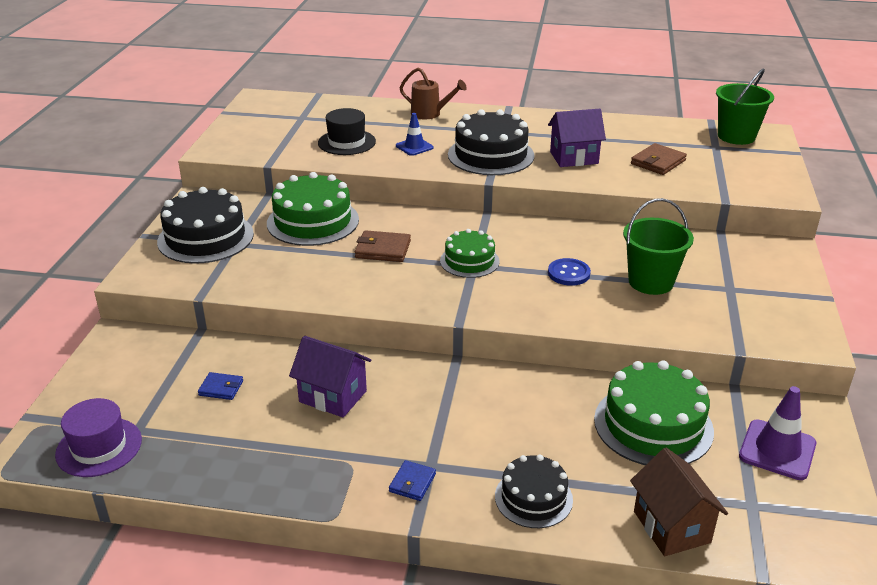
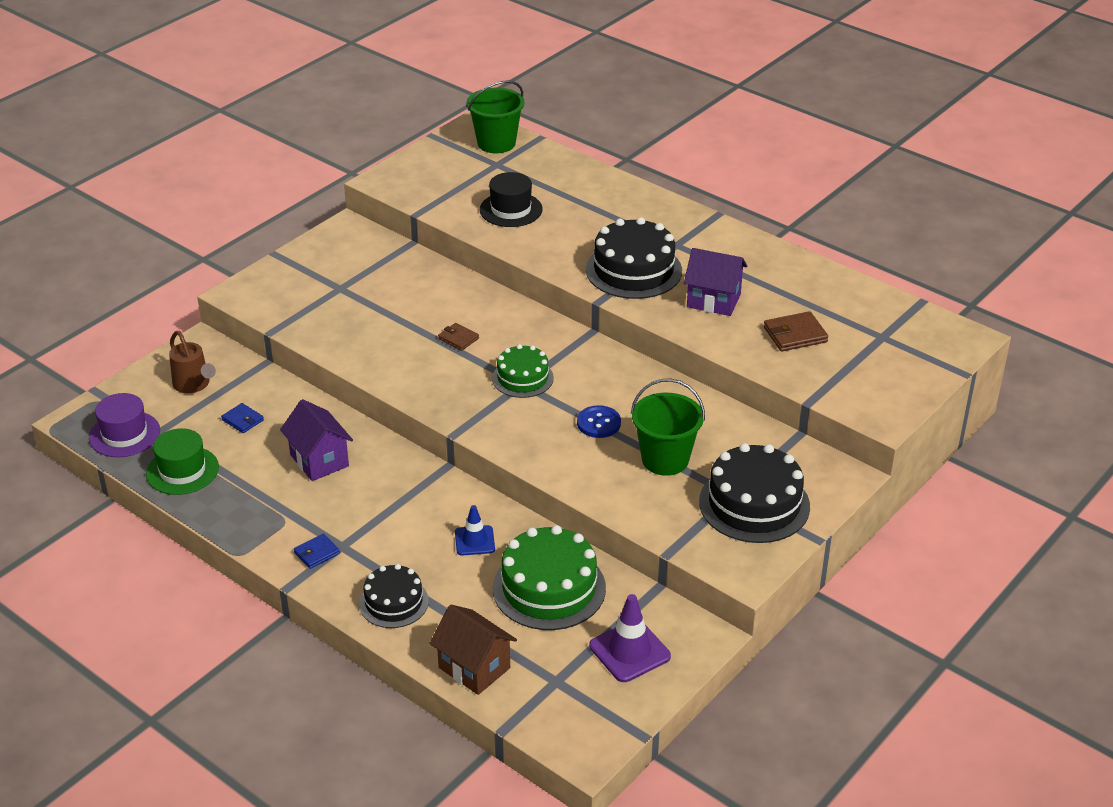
camera: 30 degrees right, 5 degrees up
(196, 458) = (182, 470): none -> green hat
(205, 238) = (321, 273): black cake -> black cake (754, 504)
(313, 221) = (424, 287): green cake -> none
(383, 249) = (458, 338): brown wallet -> brown wallet, size x0.64
(414, 147) = (569, 236): blue traffic cone -> blue traffic cone (474, 541)
(430, 114) = (626, 198): brown watering can -> brown watering can (193, 385)
(671, 527) = (474, 668): brown house -> brown house turned 60 degrees counterclockwise
(736, 136) = (923, 331): green bucket -> green bucket (496, 143)

